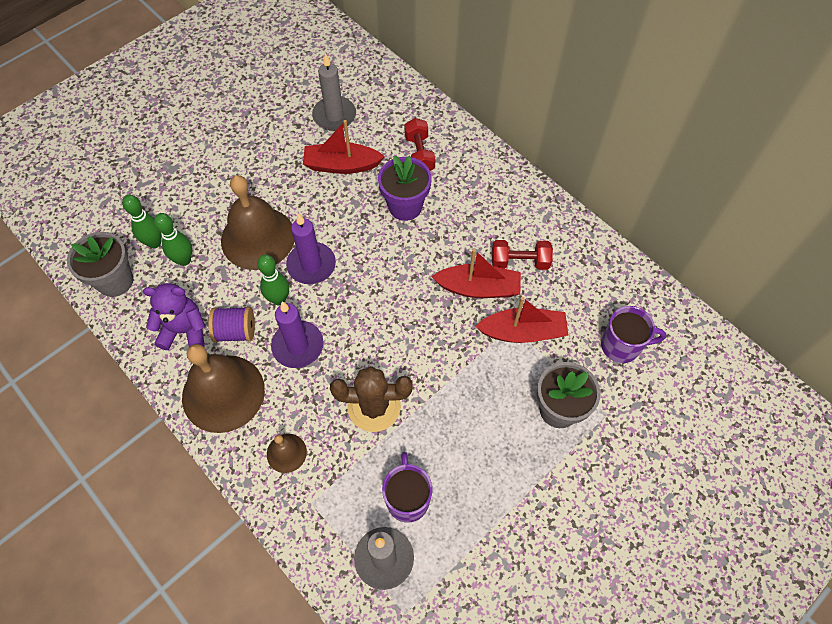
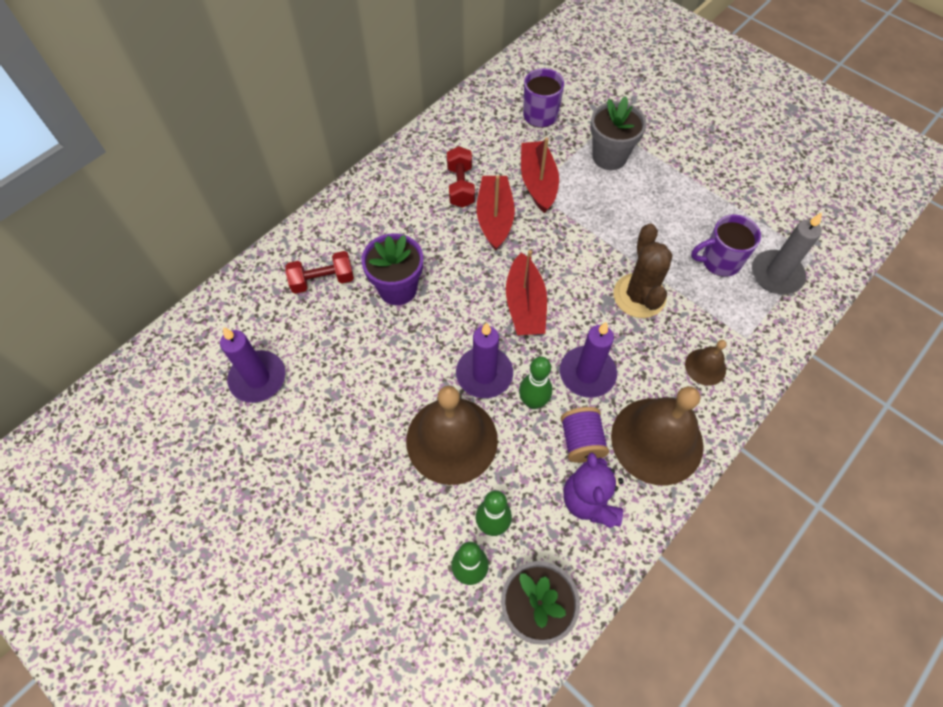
camera: 95 degrees left, 0 degrees up
(334, 116) = (258, 378): grey candle -> purple candle
(342, 165) = (339, 360): red boat -> red boat (525, 305)

